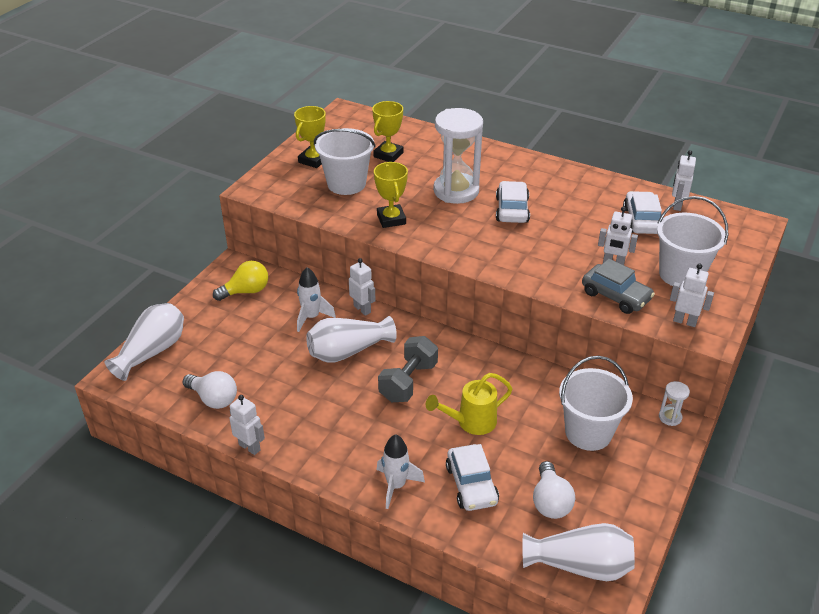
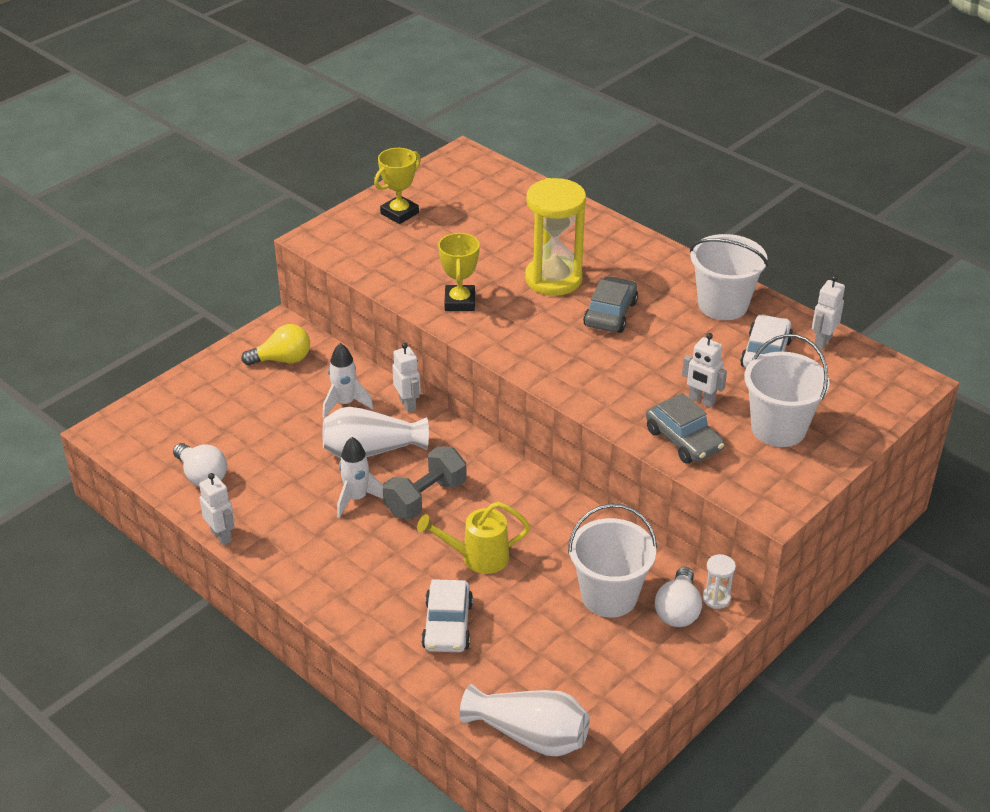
camera: 15 degrees right, 0 degrees up
(152, 351) = (154, 411): white vase -> none
(346, 184) = (426, 249): white bucket -> white bucket (722, 305)
(388, 155) = (492, 220): yellow trophy -> none
(396, 486) = (363, 609): white rocket -> white rocket (357, 498)
(456, 191) = (553, 279): white hourglass -> yellow hourglass
(512, 210) = (610, 314): white car -> grey car
(550, 501) = (528, 662): white light bulb -> white light bulb (678, 610)
(684, 321) = (751, 485): white robot -> none

